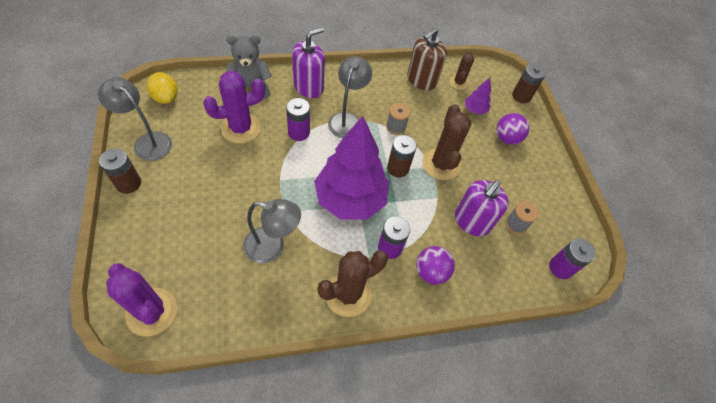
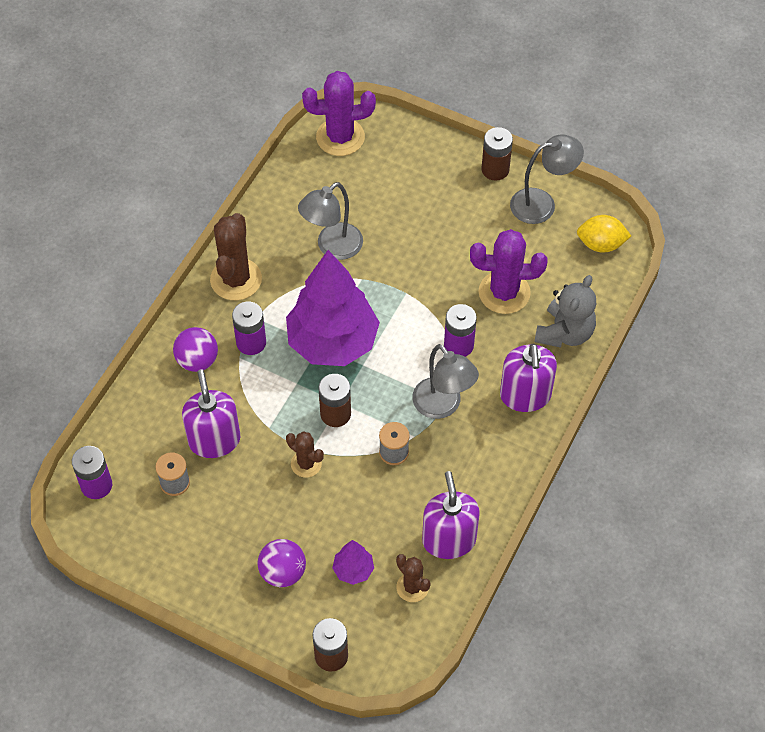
camera: 135 degrees right, 0 degrees up
(241, 128) = (504, 292): purple cactus -> purple cactus turned 75 degrees clockwise
(421, 80) = (449, 540): brown soap dispenser -> purple soap dispenser
(441, 164) = (306, 464): brown cactus -> brown cactus, size x0.56

